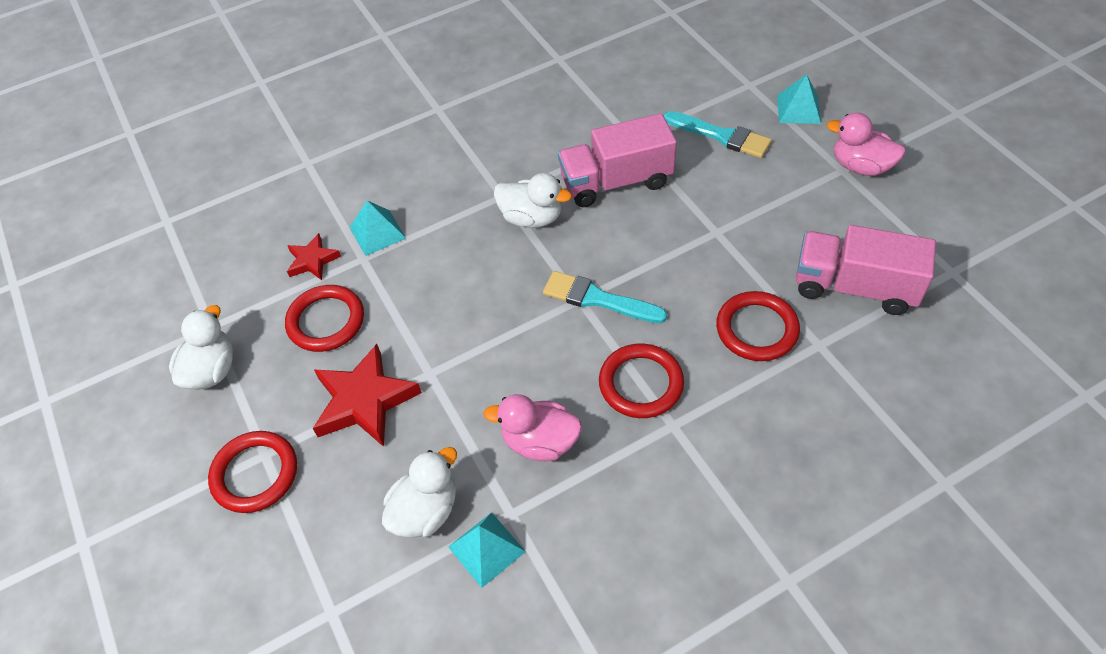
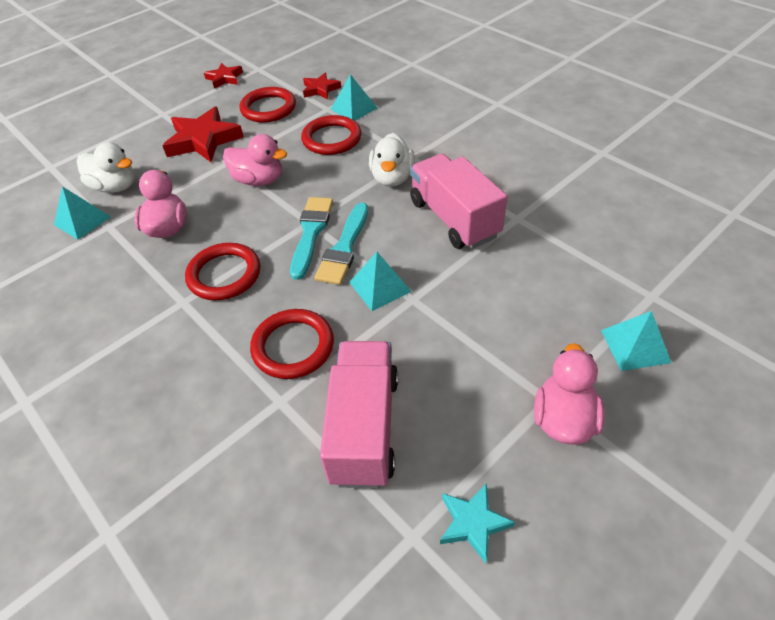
camera: 75 degrees right, 5 degrees down
(211, 370) = (224, 78): white duck -> red star
(255, 474) = (149, 114): red ring -> red ring (332, 139)
(483, 341) = (259, 180): none -> pink duck
(694, 253) = (380, 286): none -> turquoise pyramid
(721, 136) = (553, 283): turquoise brush -> turquoise brush (344, 248)
(943, 236) = (473, 523): none -> turquoise star

